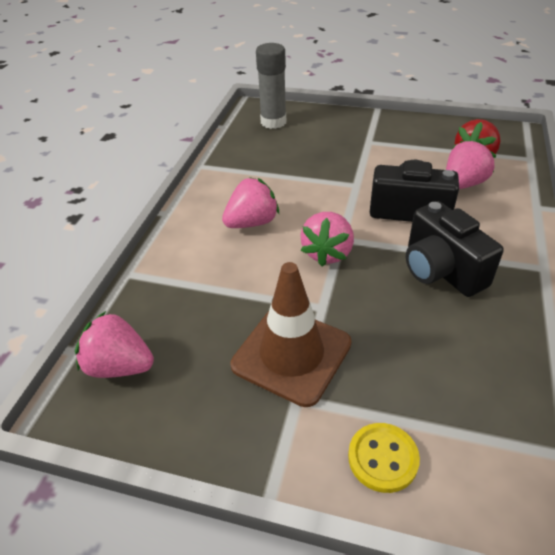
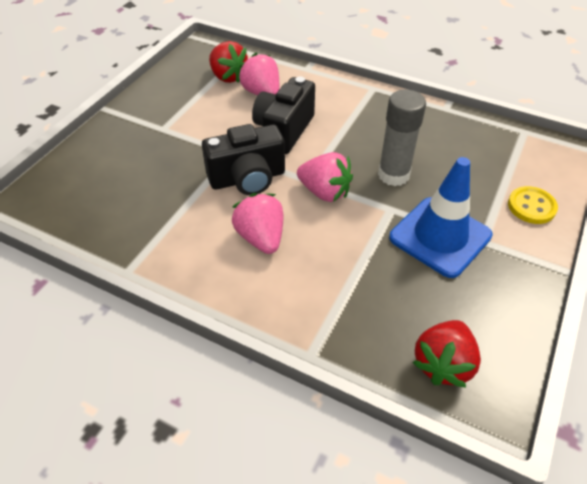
camera: 80 degrees left, 5 degrees up
(119, 366) = (443, 364): pink strawberry -> red strawberry
(273, 122) = (71, 191): grey glue stick -> grey glue stick (393, 175)
(291, 354) = (440, 236): brown traffic cone -> blue traffic cone
(441, 270) = (364, 134): black camera -> black camera (247, 178)

